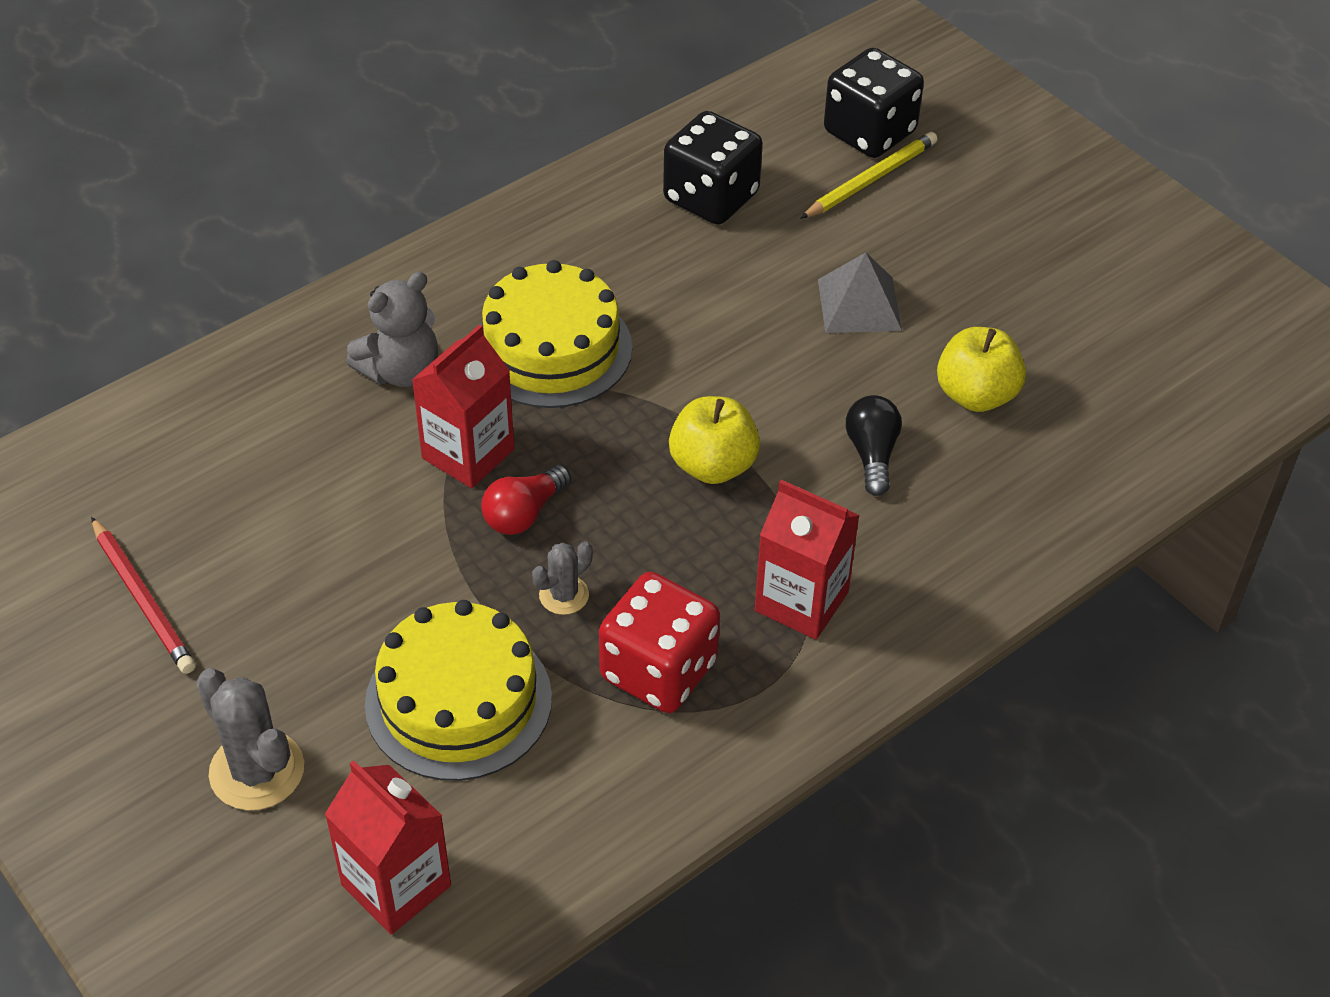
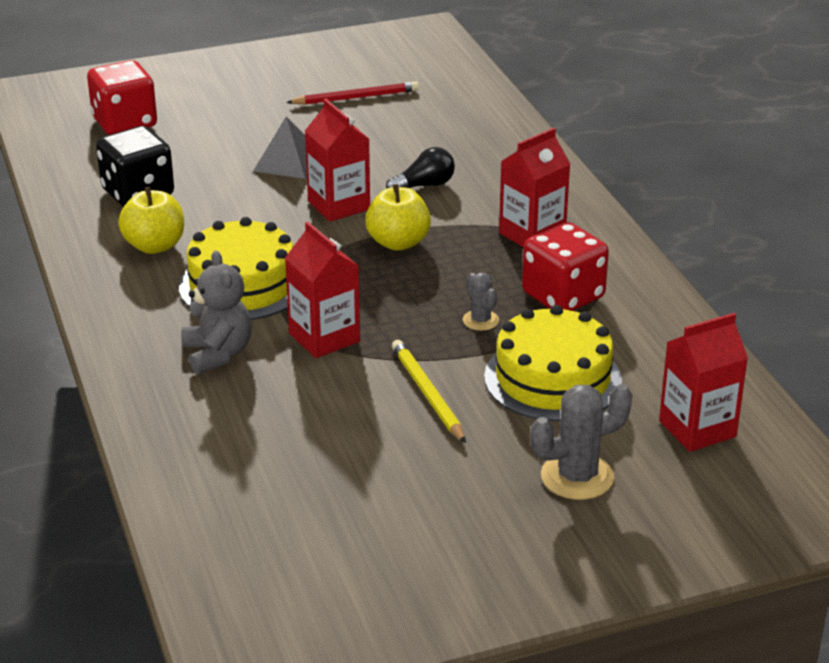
camera: 70 degrees left, 15 degrees down
(143, 599) = (382, 513): red pencil -> red pencil (355, 97)
(524, 513) = (397, 323): red light bulb -> none
(775, 383) = (339, 205): none -> red carton
(869, 132) = (124, 123): black dice -> red dice
(870, 179) = (172, 132): yellow pencil -> yellow pencil (427, 394)
(872, 454) = (424, 185): black light bulb -> black light bulb turned 135 degrees clockwise
(976, 395) = (396, 141): yellow apple -> yellow apple (155, 246)

